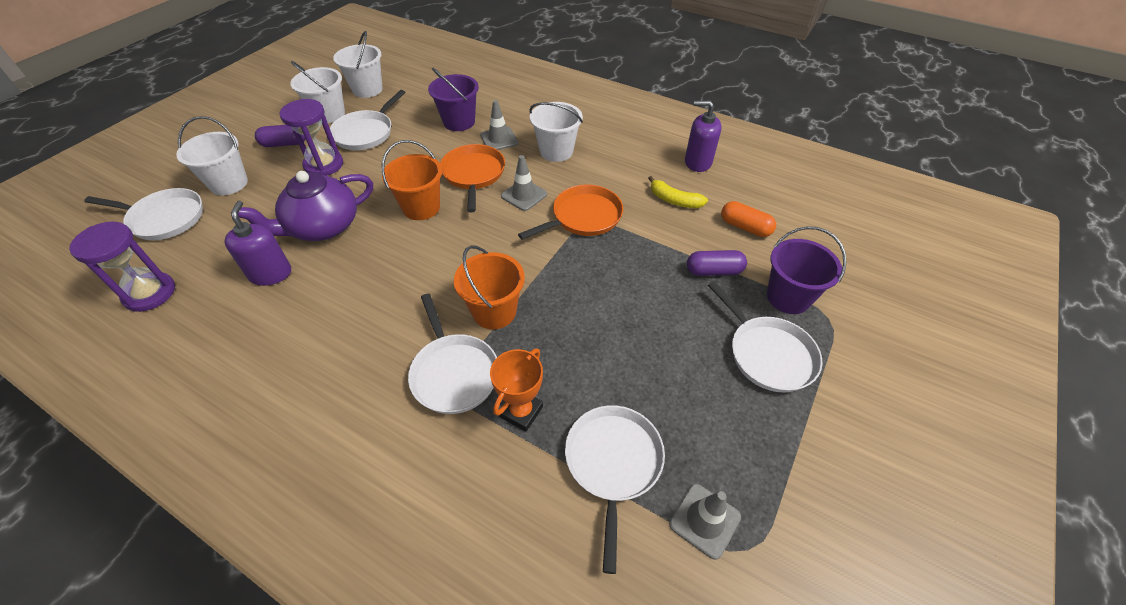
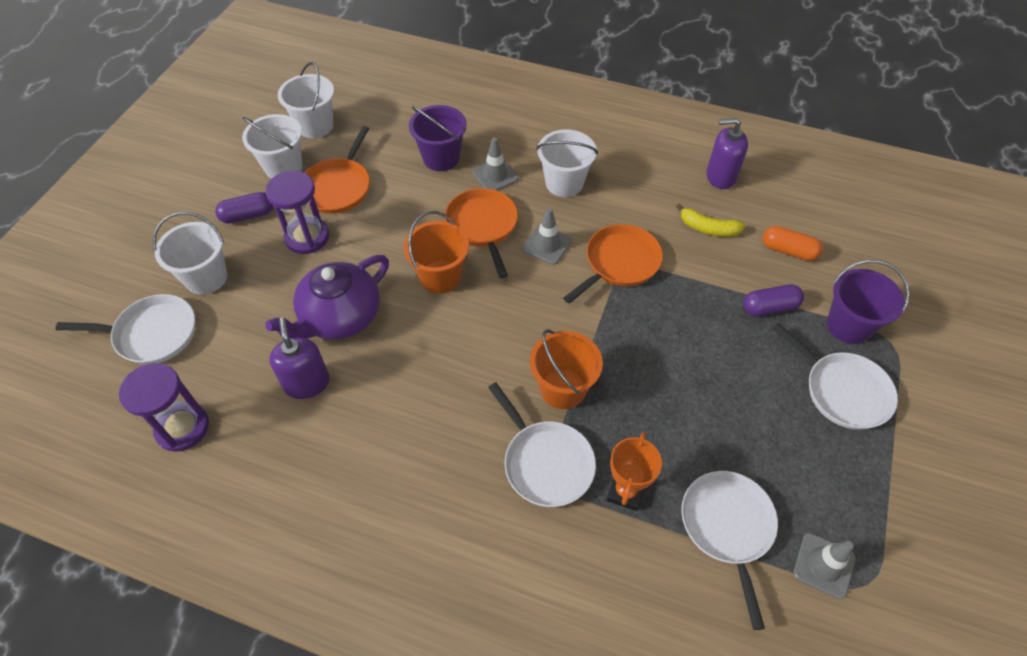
camera: 10 degrees left, 5 degrees up
(365, 133) = (338, 187): white pan -> orange pan

